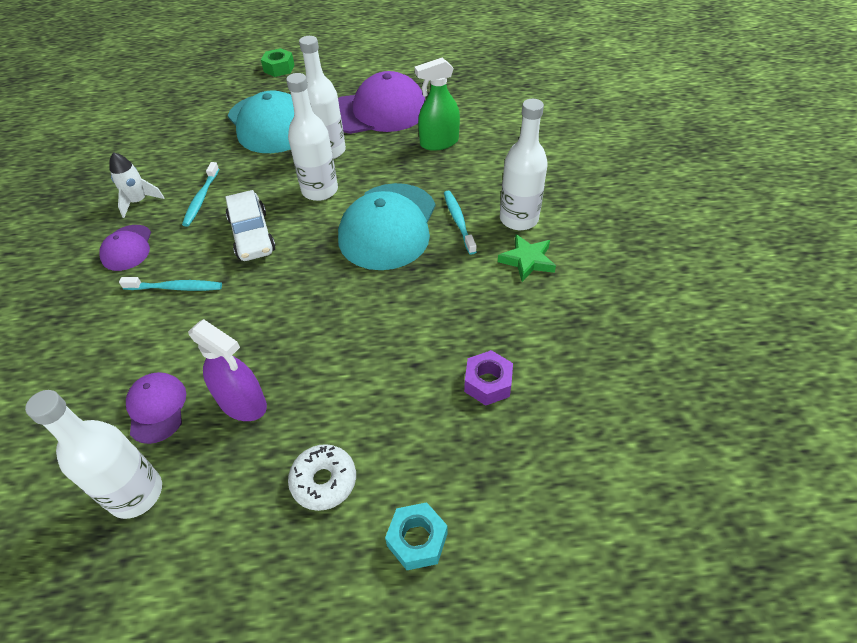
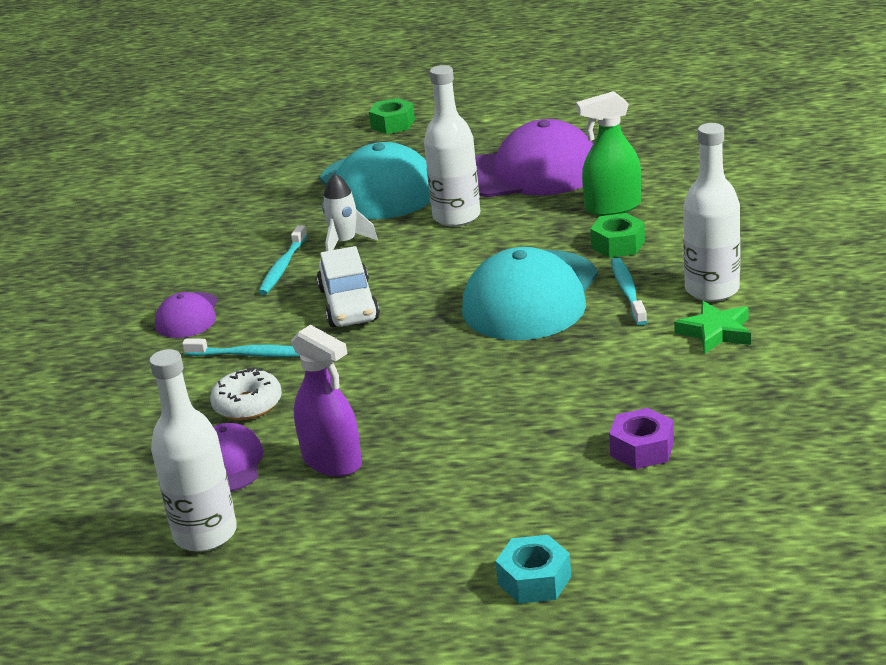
camera: 10 degrees right, 20 degrees down
(139, 201) = (201, 269): white rocket -> white rocket (345, 243)
(320, 190) = (441, 259): white bottle -> none
(324, 481) = (427, 529): white donut -> white donut (247, 404)
(446, 177) = (618, 244): none -> green nut

